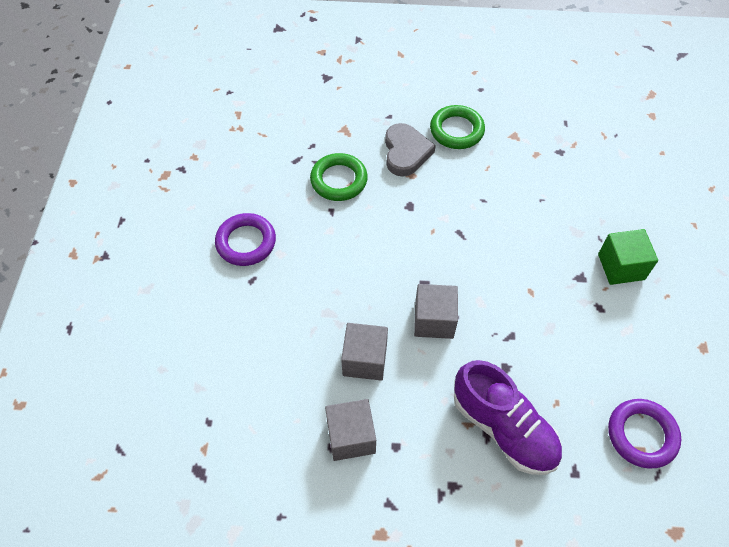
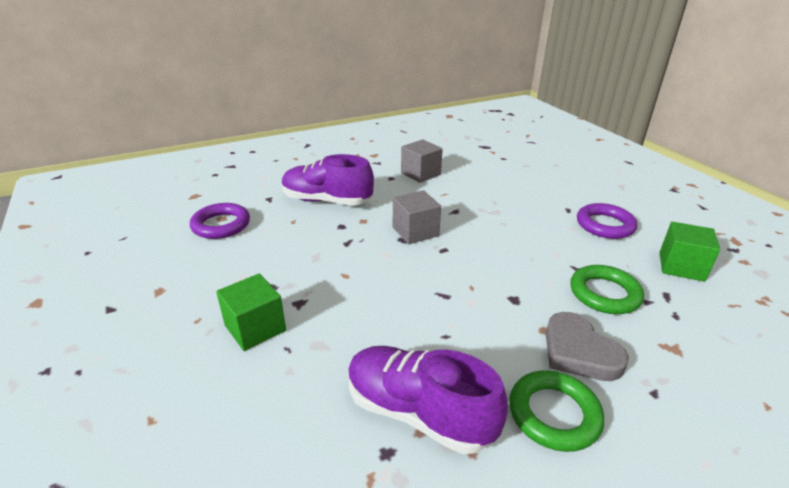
camera: 150 degrees right, 25 degrees down
(249, 174) = (681, 266): none -> green cube
(364, 360) = (445, 200): grey cube -> none
(532, 162) = (418, 413): none -> purple shoe

